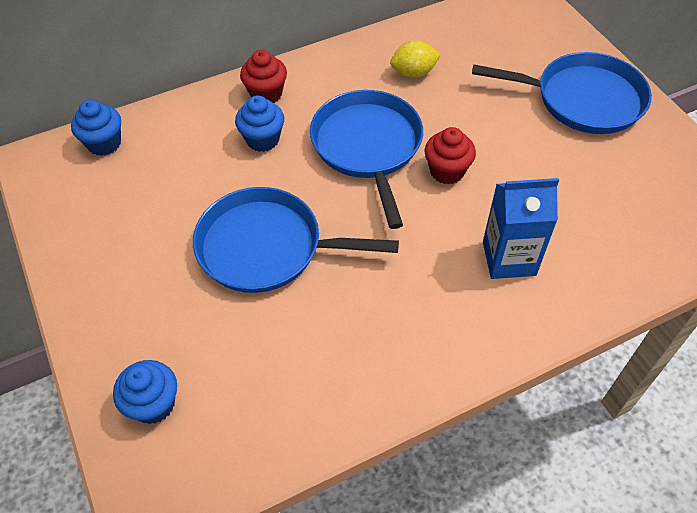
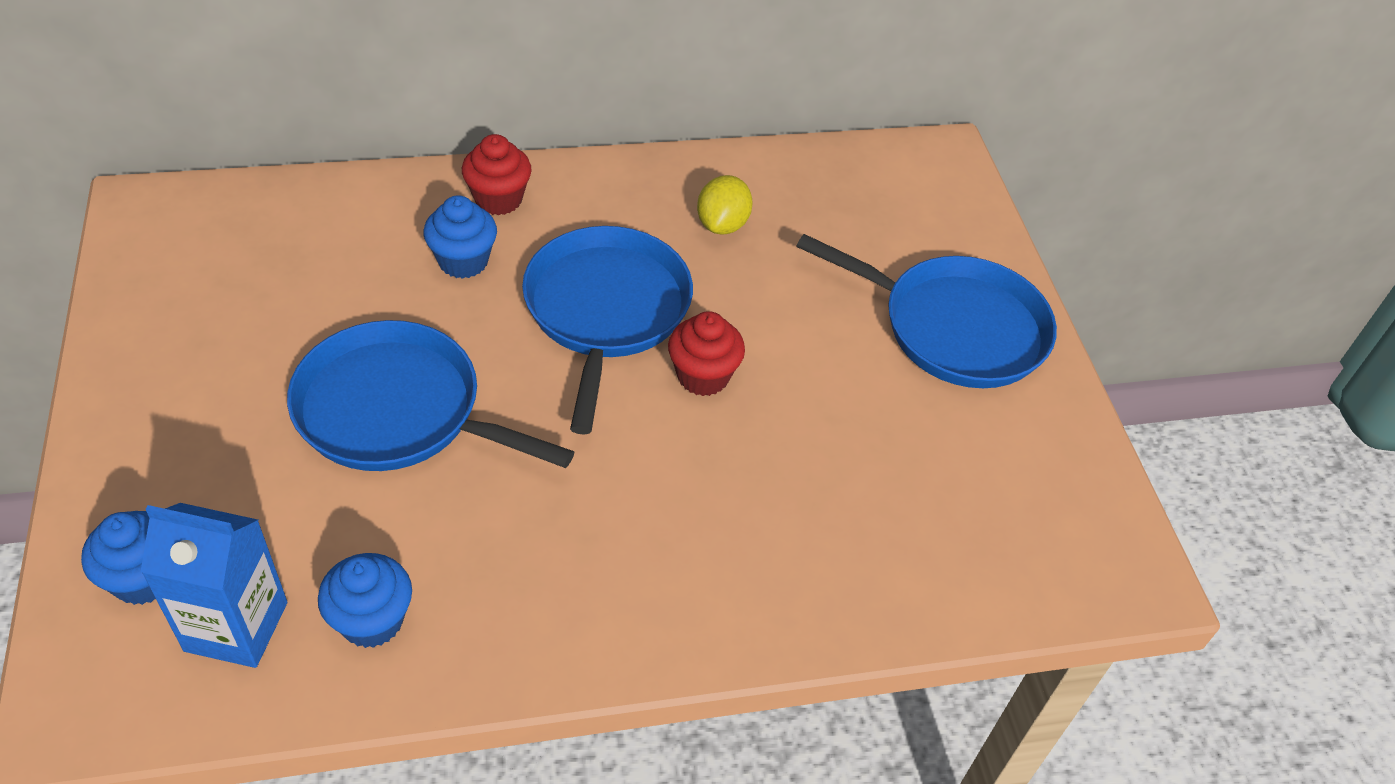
camera: 10 degrees right, 5 degrees down
(104, 143) = (246, 208): blue cupcake -> blue cupcake (372, 620)
(413, 73) = (722, 224): yellow lemon -> yellow lemon turned 75 degrees counterclockwise
(509, 258) = (733, 524): blue carton -> blue carton (236, 626)

